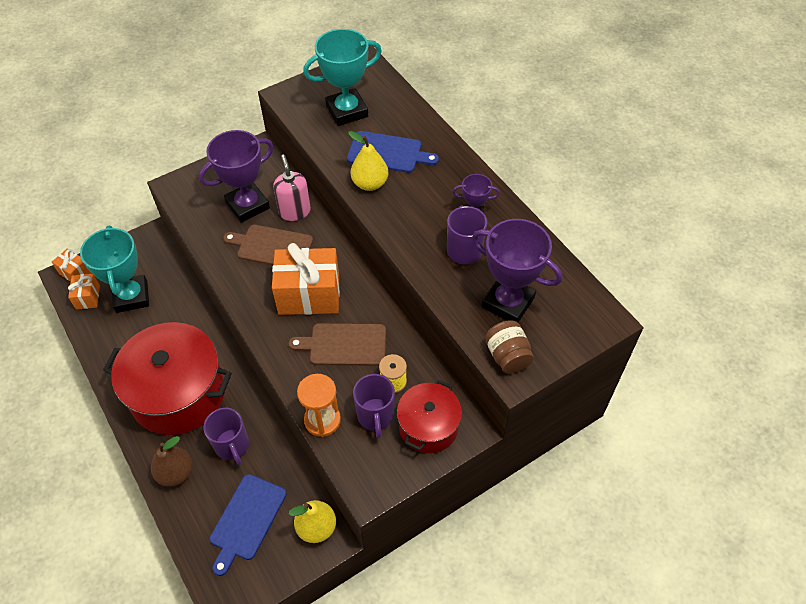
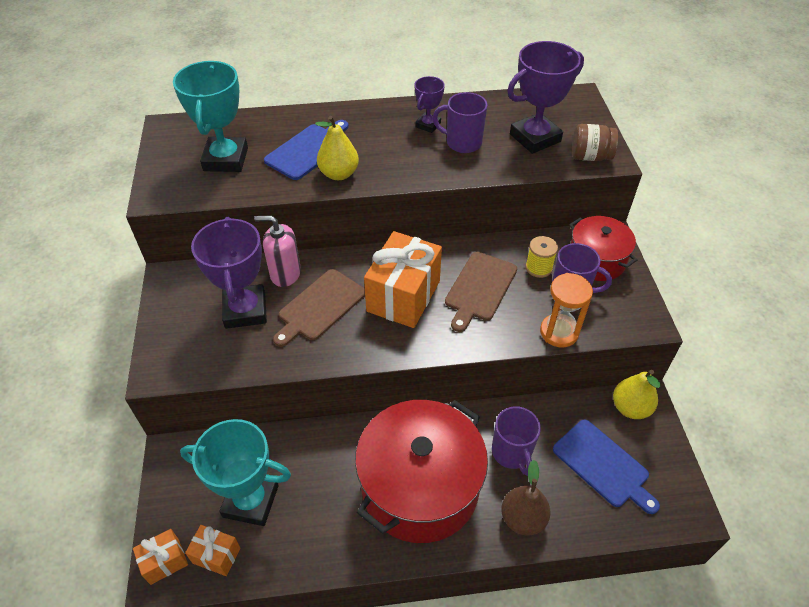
camera: 65 degrees left, 5 degrees down
(232, 446) = (511, 453): purple mug -> purple mug turned 75 degrees clockwise

